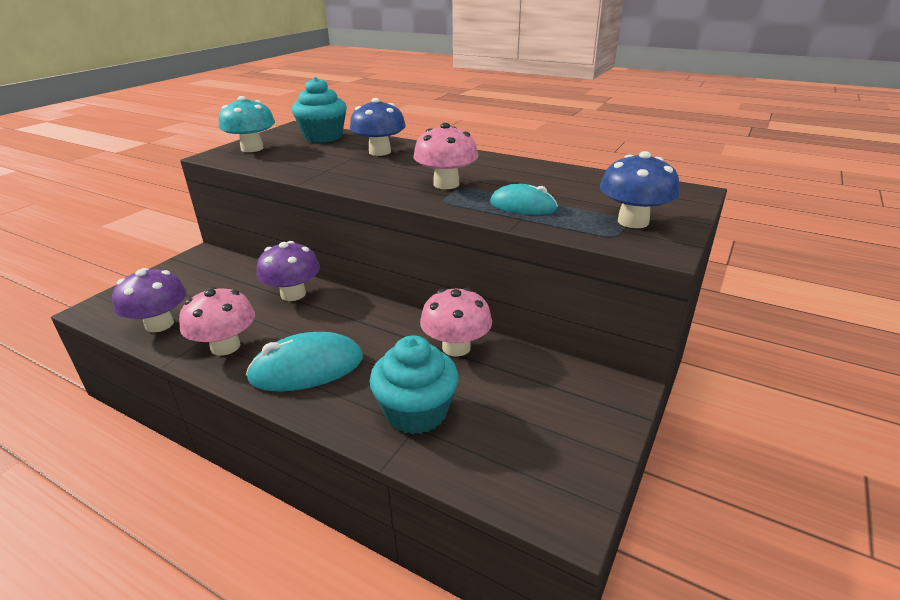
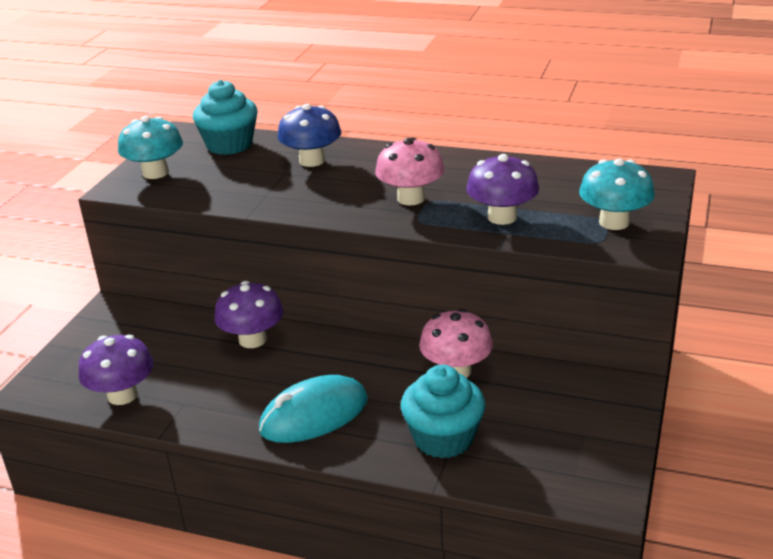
camera: 10 degrees left, 0 degrees up
(225, 346) = (213, 407): pink mushroom -> none
(523, 206) = (502, 217): turquoise mouse -> purple mushroom
(633, 221) = (614, 222): blue mushroom -> turquoise mushroom

